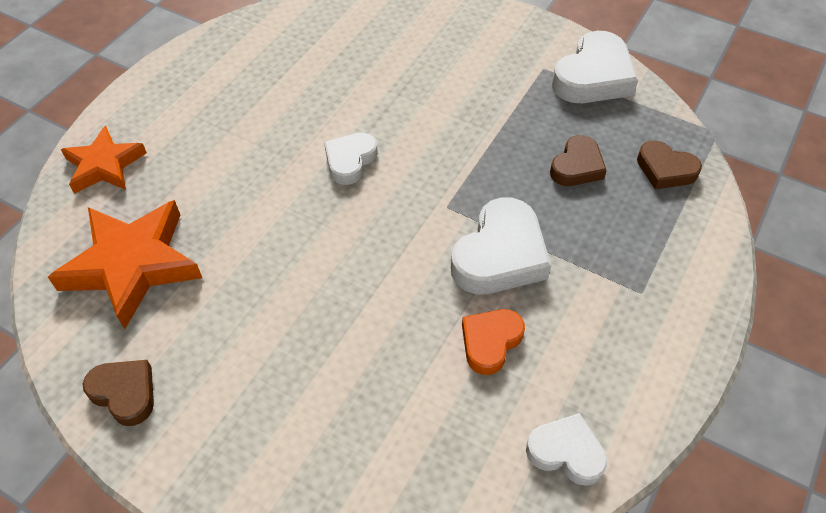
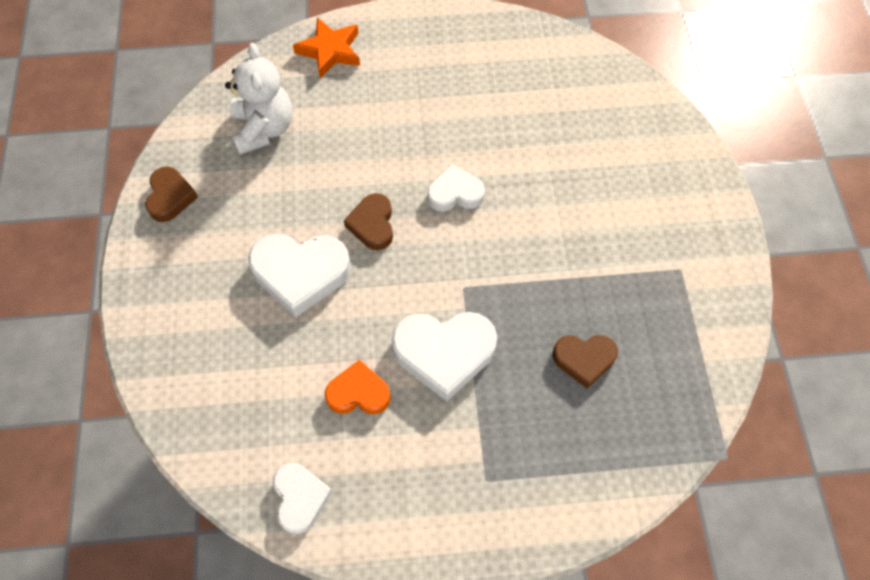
camera: 55 degrees right, 10 degrees up
(132, 265) = (264, 129): orange star -> white teddy bear
(593, 76) = (706, 315): white heart -> white heart (300, 274)
(665, 169) = (640, 434): brown heart -> brown heart (372, 224)

